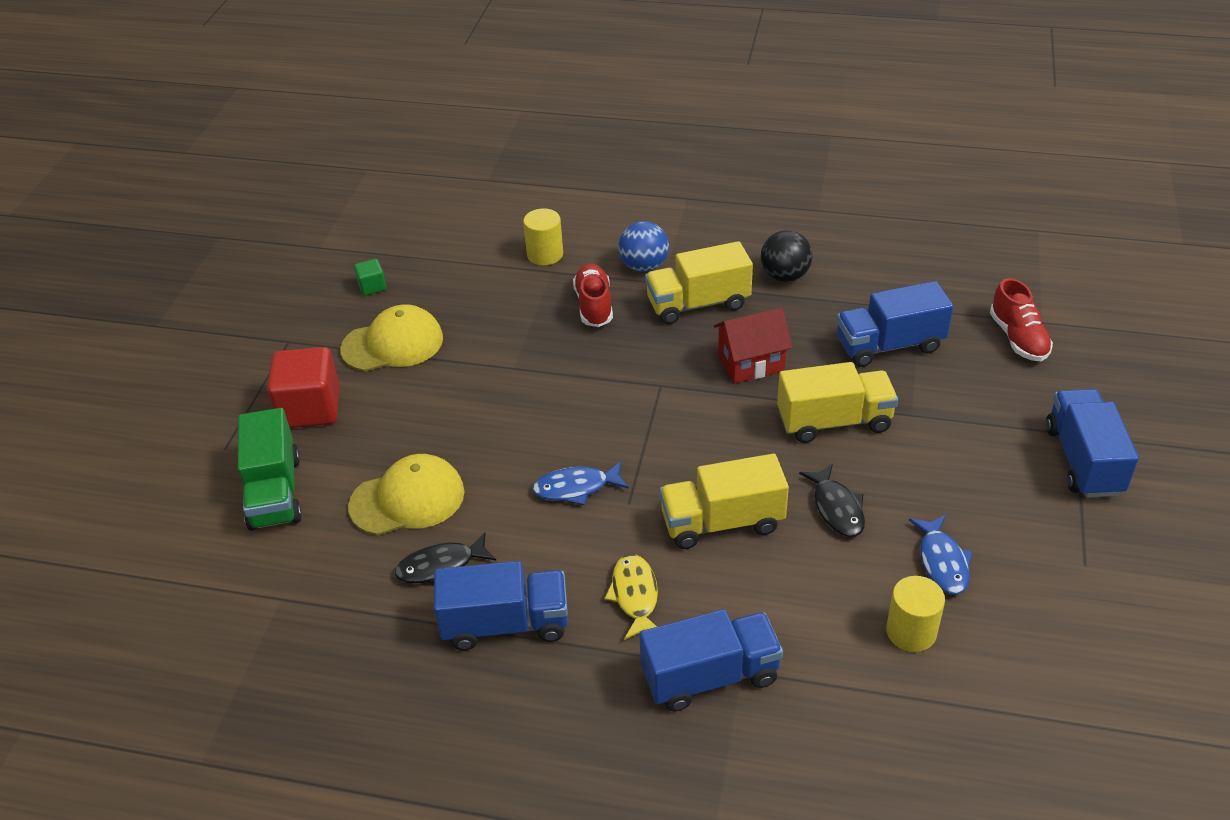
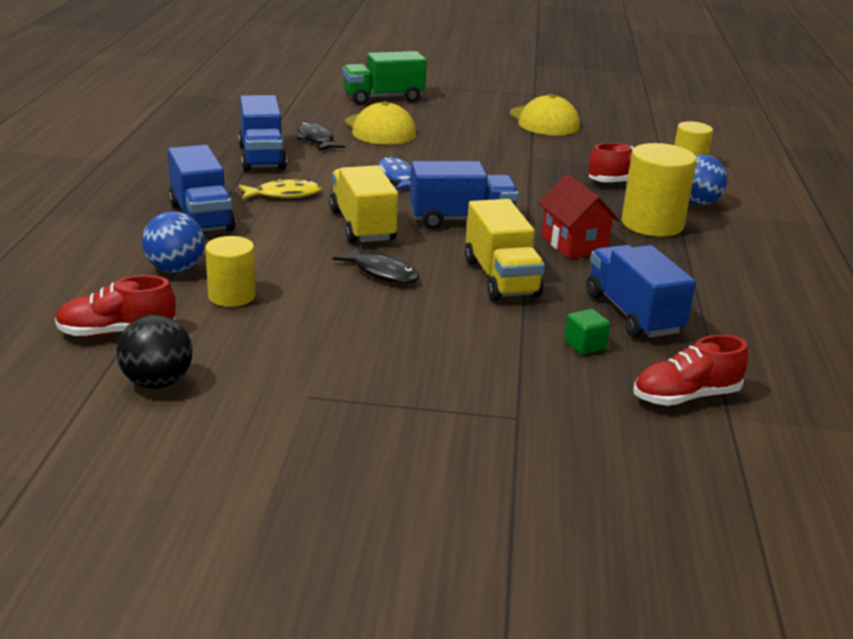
camera: 80 degrees right, 15 degrees down
(310, 408) = (465, 103): red cube -> none
(372, 287) = (608, 114): green cube -> green cube (584, 345)
(698, 304) = (652, 224): yellow truck -> yellow cylinder
(785, 276) = (723, 265): black ball -> black ball (157, 382)
(837, 508) = (382, 273): black fish -> black fish turned 120 degrees counterclockwise
(856, 689) = (175, 269): none -> blue ball
(942, 562) = (314, 317): blue fish -> none
(1010, 725) = (117, 332): none -> red shoe
(1083, 460) = (472, 416): blue truck -> blue truck (461, 220)

